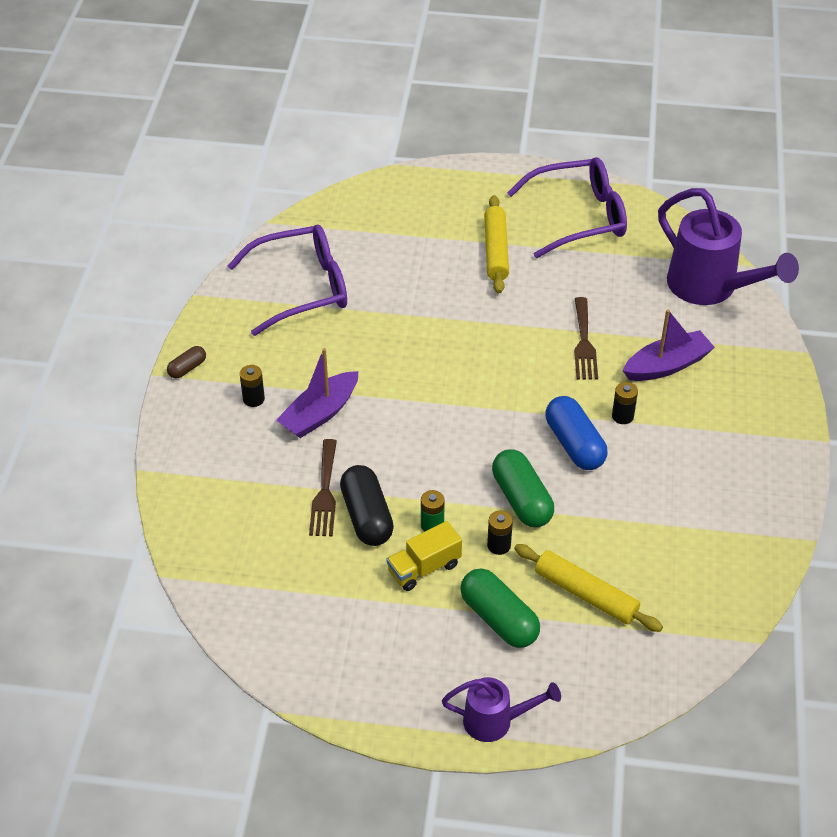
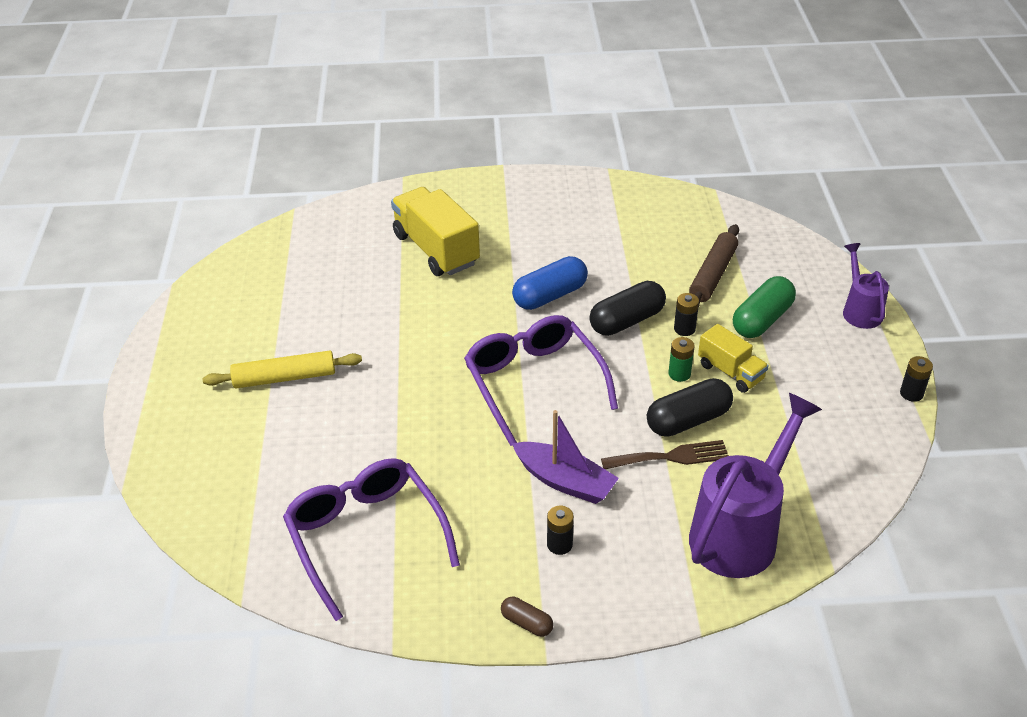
camera: 100 degrees left, 5 degrees down
(521, 499) = (627, 321): green capsule -> black capsule
(578, 217) = (226, 322): purple glasses -> purple glasses (534, 382)
(584, 343) = (417, 301): brown fork -> none
(586, 594) = (712, 274): yellow rolling pin -> brown rolling pin
(622, 416) = (506, 270): black battery -> black battery (911, 393)
(667, 365) = (436, 249): purple boat -> yellow truck
(710, 288) = (328, 230): purple watering can -> purple watering can (740, 532)

